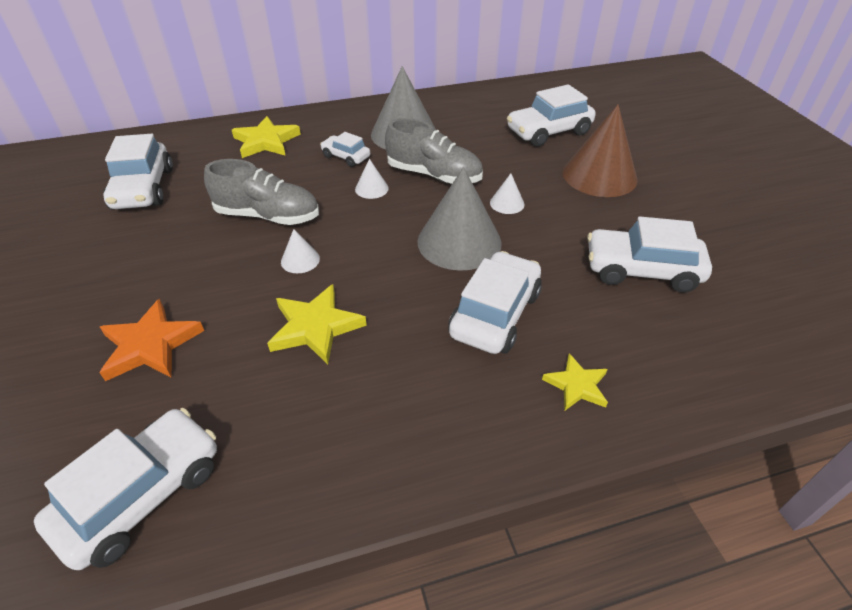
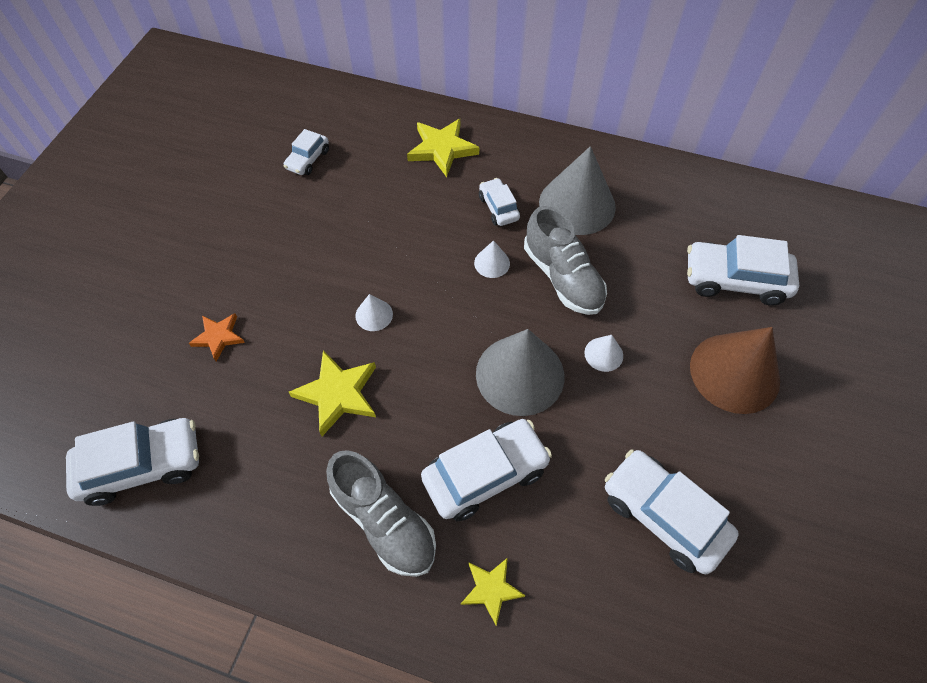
camera: 35 degrees right, 15 degrees up
(143, 189) = (308, 159): white car -> white car, size x0.55
(150, 345) = (219, 337): orange star -> orange star, size x0.62
(268, 216) = (382, 248): grey shoe -> grey shoe (384, 521)

